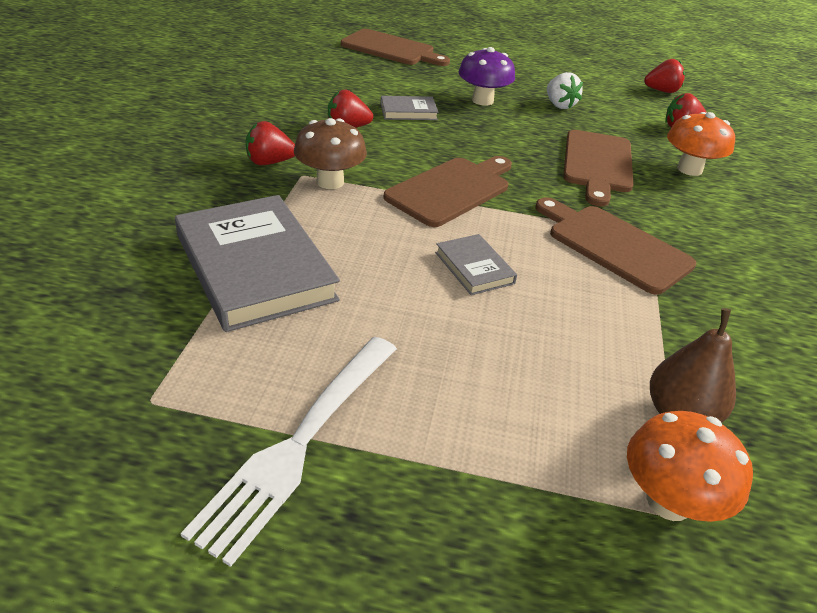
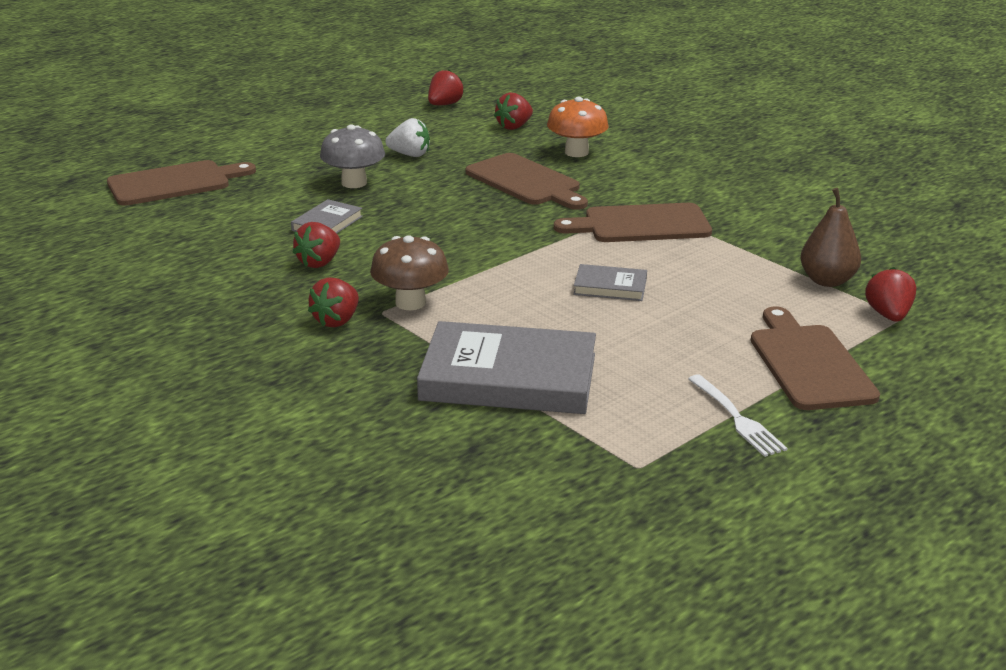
camera: 50 degrees left, 10 degrees down
(300, 441) = (736, 418): white fork -> white fork, size x0.59
(451, 190) = (490, 255): brown cutting board -> brown cutting board (809, 364)
(482, 100) = (354, 183): purple mushroom -> grey mushroom
(668, 501) = (888, 315): orange mushroom -> red strawberry

